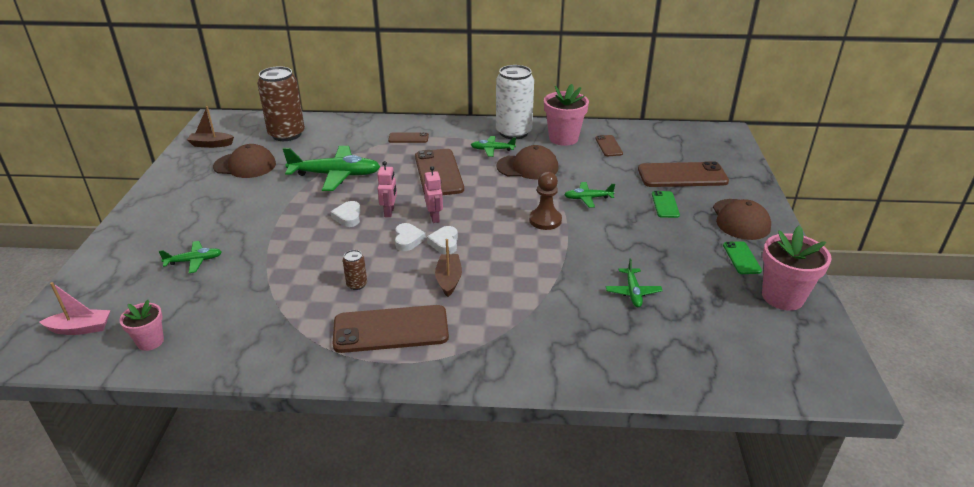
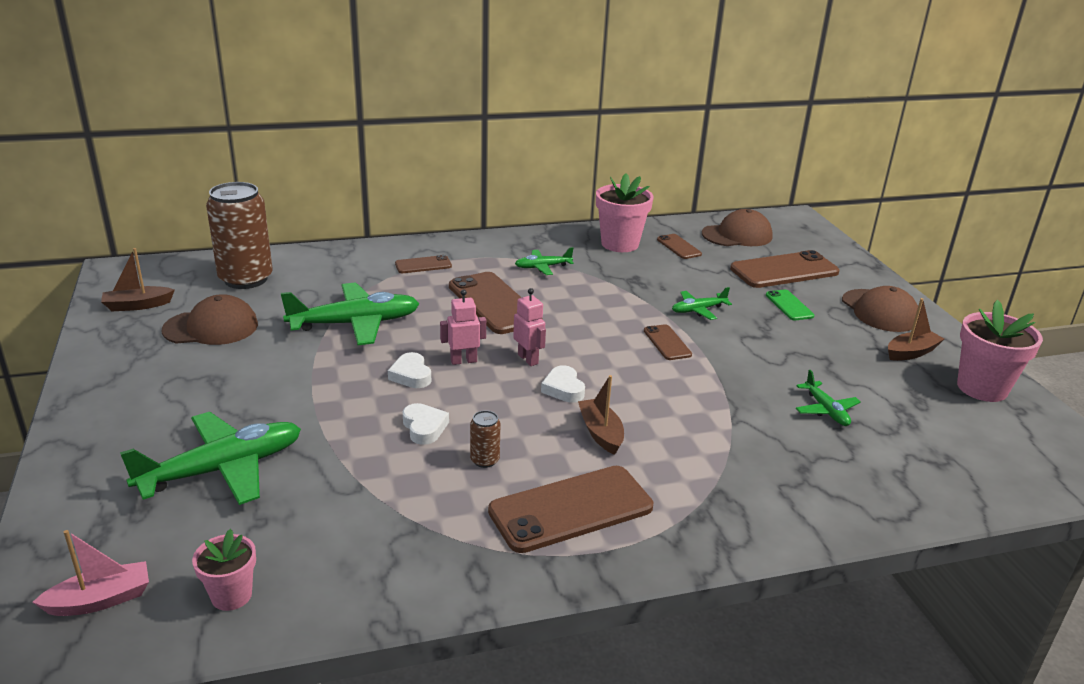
camera: 20 degrees left, 5 degrees down
(194, 261) = (223, 469): green plane -> green plane, size x1.96
(389, 212) = (463, 361): pink robot -> pink robot turned 90 degrees counterclockwise
(408, 240) = (513, 392): white heart -> white heart (424, 427)
(513, 132) = (554, 243): white can -> none
(528, 167) = (601, 282): brown cap -> brown cap (737, 235)
(545, 220) = (667, 343): brown pawn -> brown phone
(741, 258) = (911, 352): green phone -> brown boat

